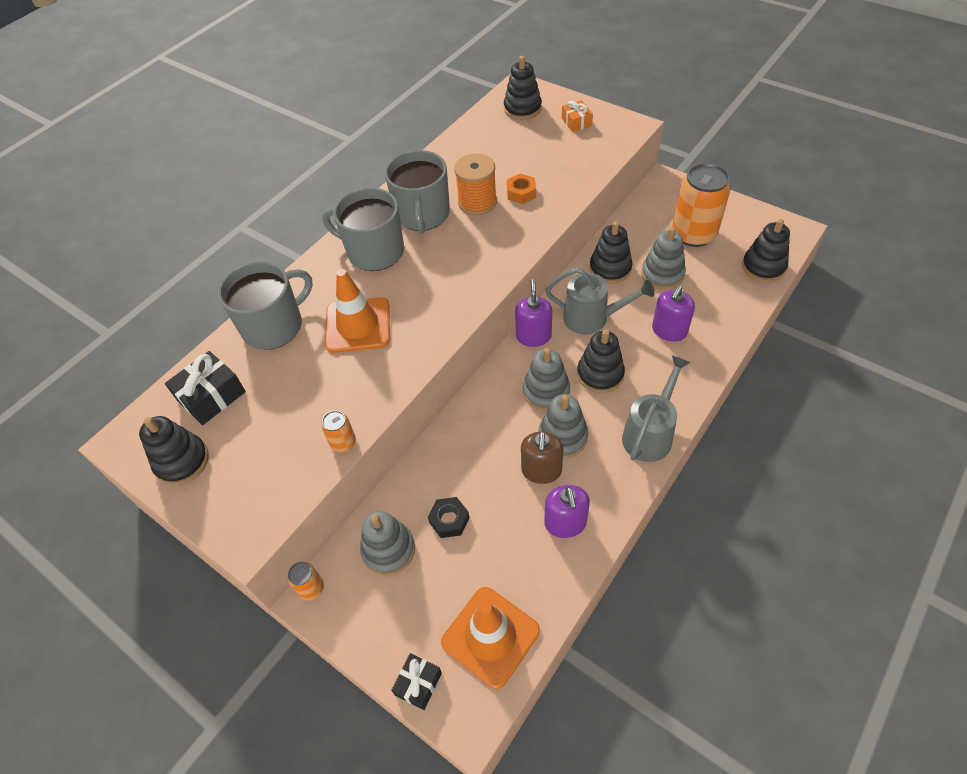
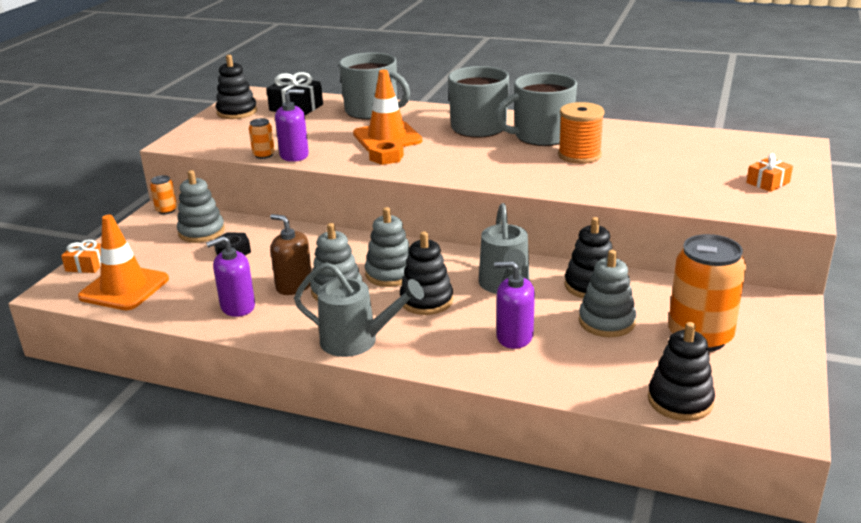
camera: 70 degrees right, 25 degrees down
(418, 684) = (86, 265): black gift -> orange gift
(521, 193) = (612, 172): orange nut -> orange nut (386, 157)
(522, 109) = (758, 152): black stacking toy -> none
(533, 336) = (460, 256): purple soap dispenser -> purple soap dispenser (294, 155)
(541, 470) = (294, 286): brown soap dispenser -> brown soap dispenser turned 45 degrees clockwise

